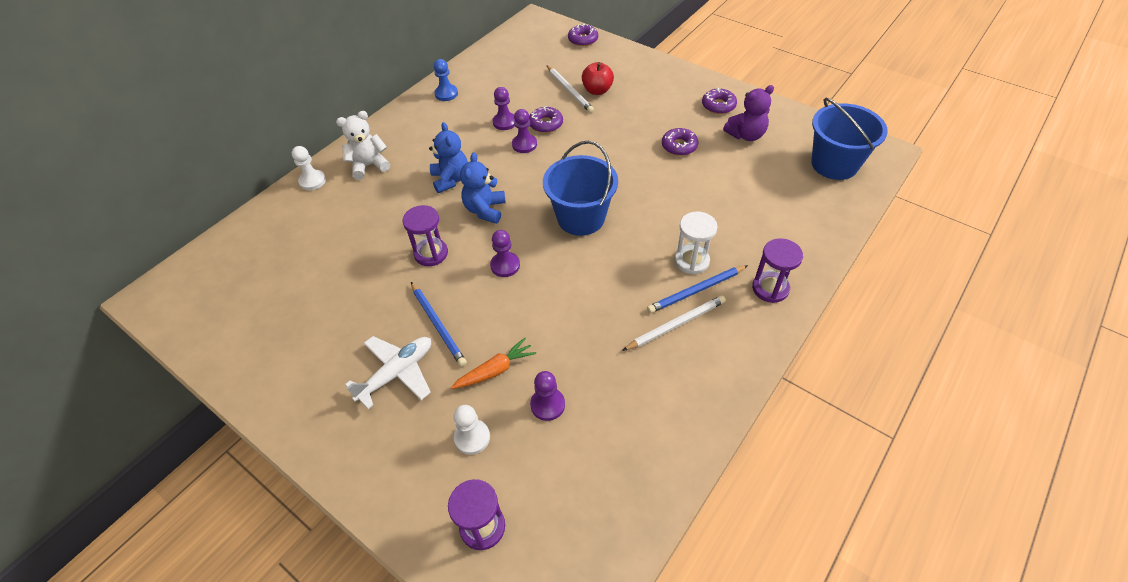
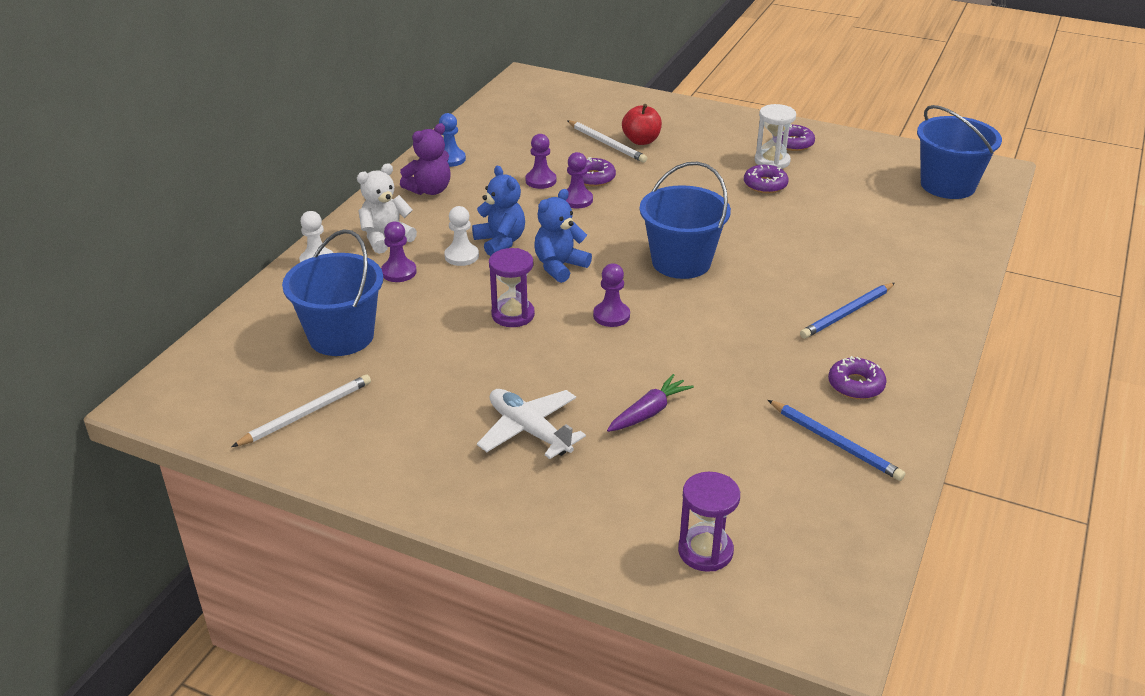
camera: 15 degrees left, 15 degrees down
(300, 256) = (341, 336): none -> blue bucket
(397, 373) = (529, 430): white plane -> white plane turned 75 degrees counterclockwise
(438, 325) = (557, 380): blue pencil -> blue pencil (835, 442)
(472, 437) = (652, 476): white pawn -> white pawn (461, 256)
(485, 210) = (559, 266): blue teddy bear -> blue teddy bear turned 45 degrees clockwise
(495, 370) = (649, 412): orange carrot -> purple carrot
(547, 405) = (726, 434): purple pawn -> purple pawn (399, 272)
(583, 39) = (599, 93): purple donut -> purple donut (856, 385)
(676, 324) = (838, 345): white pencil -> white pencil (306, 413)
(691, 261) = (829, 287): white hourglass -> white hourglass (772, 161)
(746, 135) = (837, 168): purple teddy bear -> purple teddy bear (430, 190)
(770, 288) = (928, 302): purple hourglass -> none

